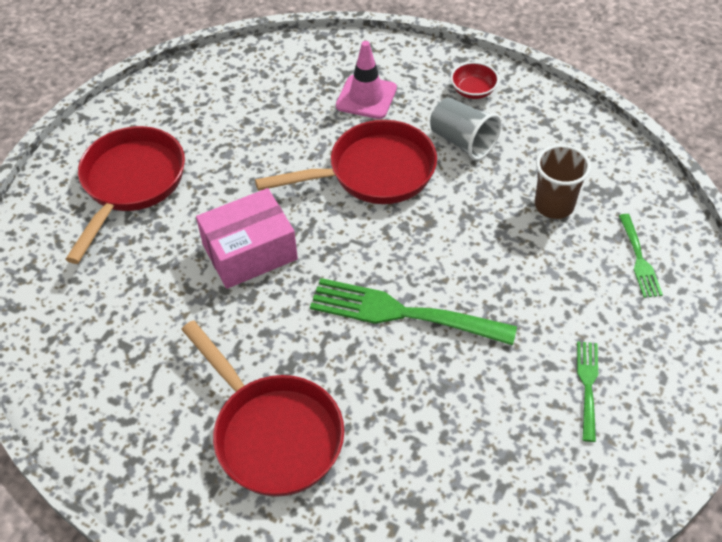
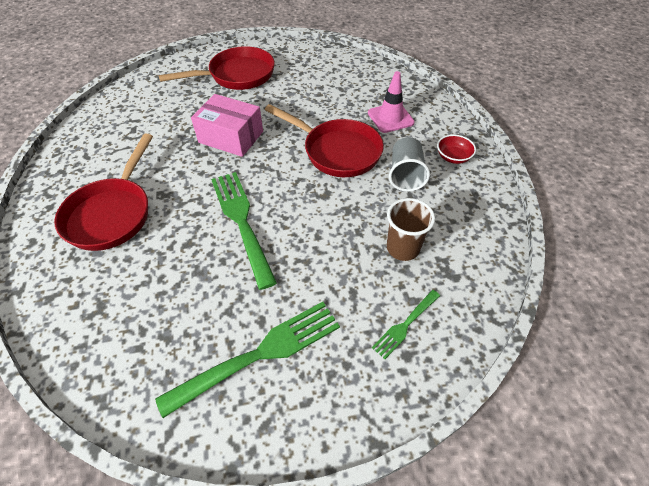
camera: 50 degrees right, 0 degrees up
(587, 386) = (260, 354): green fork -> green fork, size x1.92

